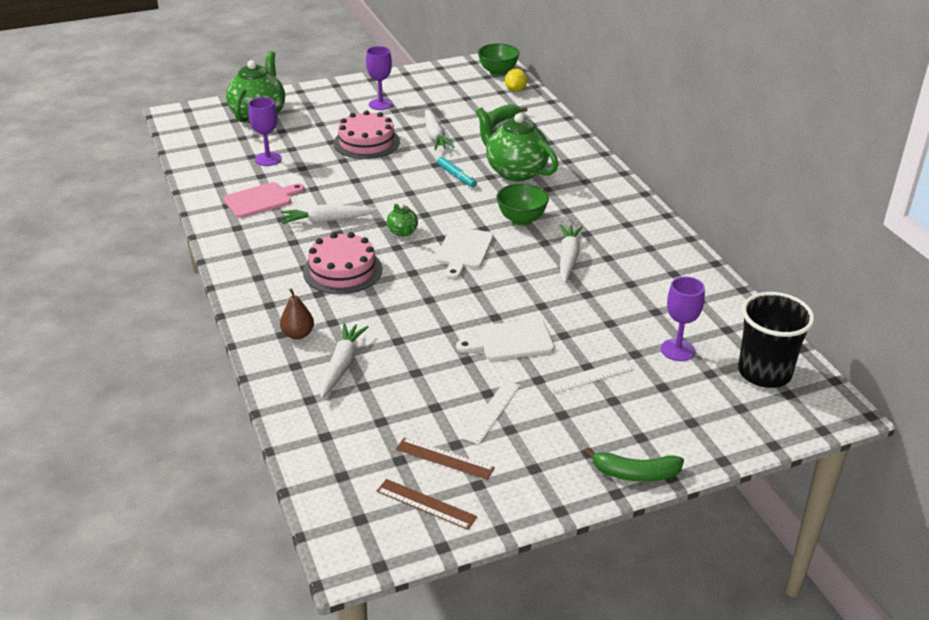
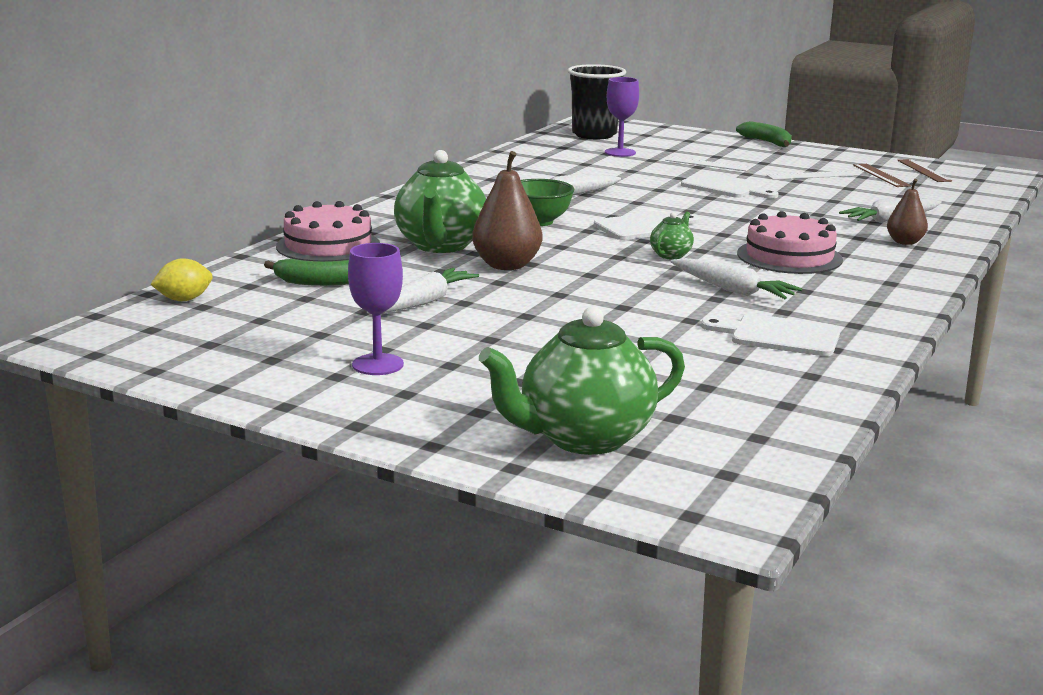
camera: 130 degrees left, 15 degrees down
(261, 200) = (779, 336): pink cutting board -> white cutting board
(268, 159) = (688, 372): purple goblet -> none
(366, 142) = (517, 333): pink cake -> pink cake (328, 245)
(456, 176) = (506, 265): turquoise marker -> brown pear
(498, 72) = (121, 327): green bowl -> none

